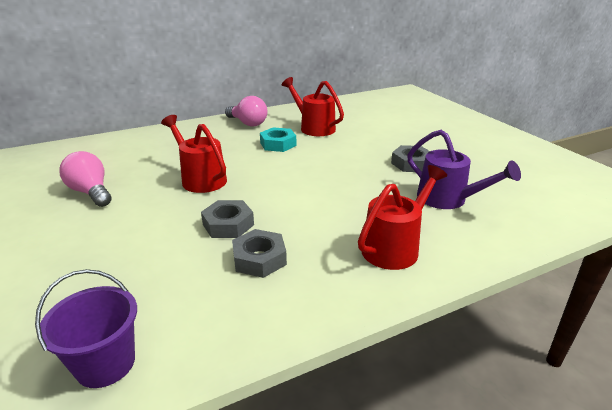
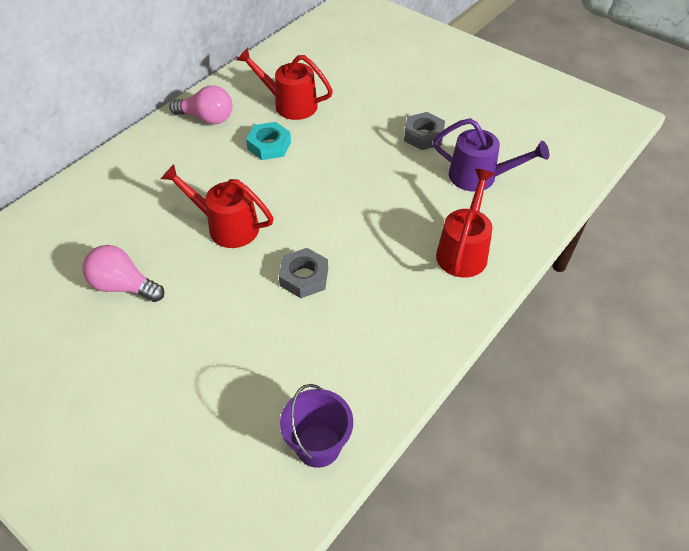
camera: 25 degrees left, 20 degrees up
(259, 259) = (361, 305): grey nut -> none

